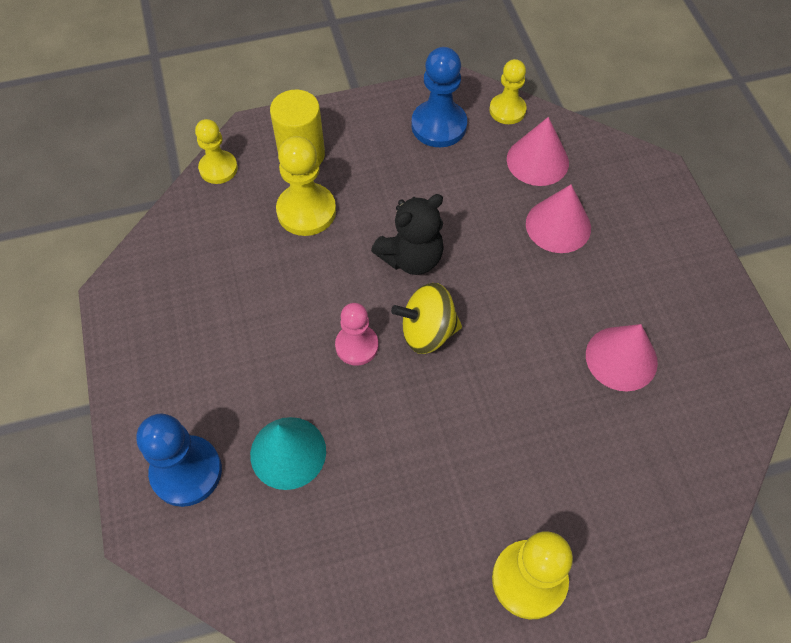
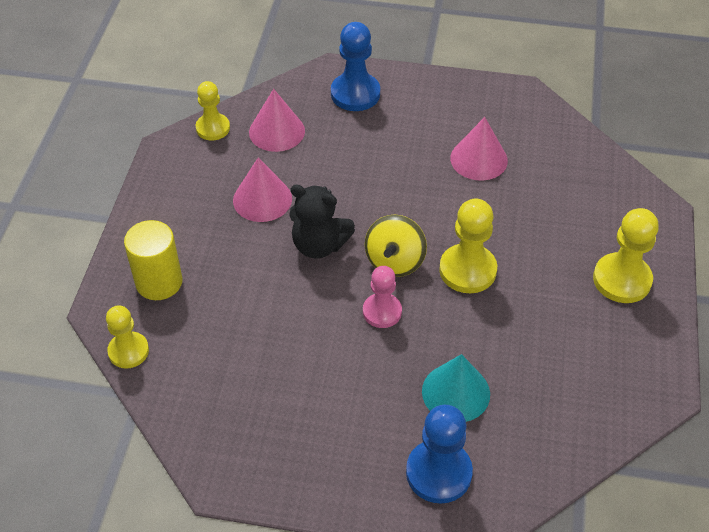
camera: 65 degrees left, 10 degrees down
(306, 211) = (224, 300): yellow pawn -> yellow pawn (467, 270)
(411, 258) = (319, 245): black teddy bear -> black teddy bear turned 120 degrees clockwise
(439, 125) = (196, 177): blue pawn -> blue pawn (355, 94)
(558, 225) = (345, 145): pink cone -> pink cone (262, 199)

